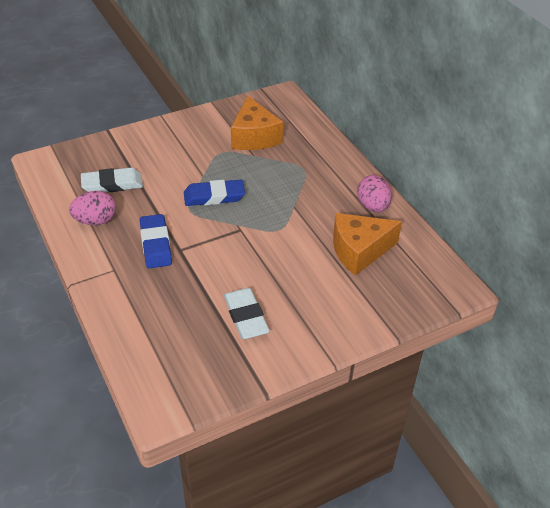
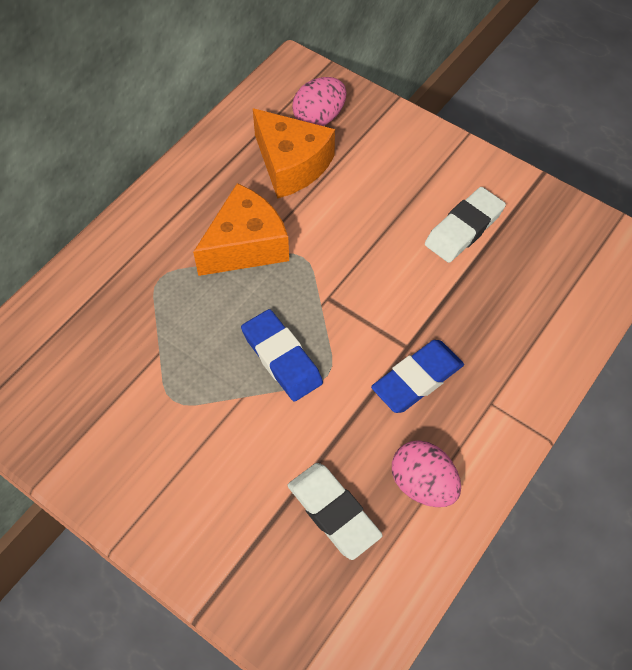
camera: 115 degrees left, 15 degrees up
(254, 137) = (112, 372): orange cheese -> orange cheese (246, 245)
(373, 206) = (201, 177): pink egg -> pink egg (319, 117)

